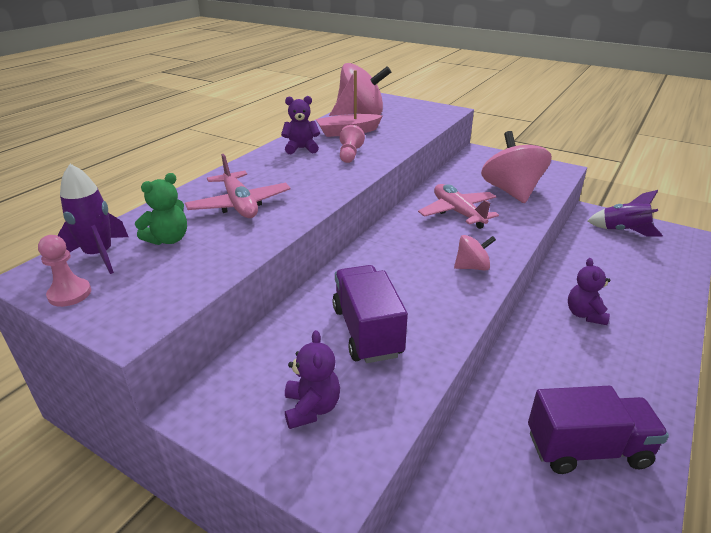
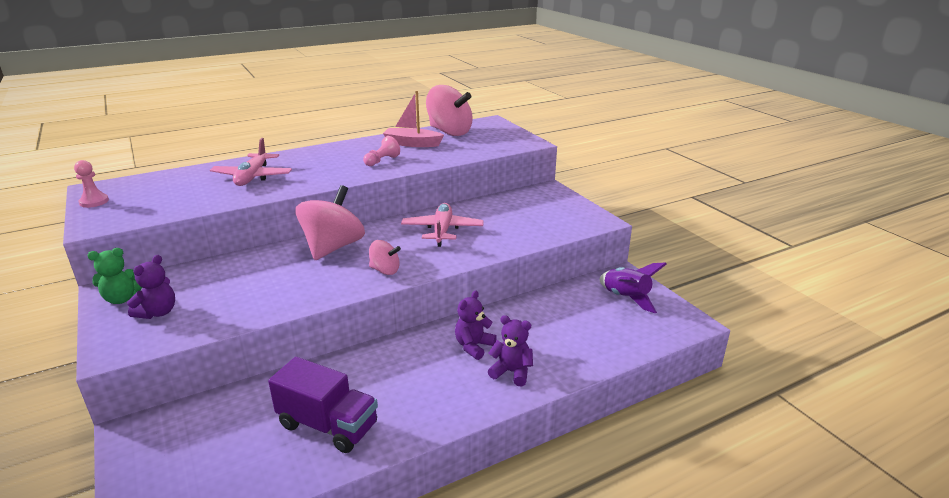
camera: 30 degrees right, 5 degrees down
(99, 255) = (136, 186): purple rocket -> none
(168, 239) = (182, 187): green teddy bear -> green teddy bear (122, 299)
(301, 149) = (356, 149): purple teddy bear -> purple teddy bear (511, 372)
(367, 331) = (251, 285): purple truck -> none
(511, 191) = (517, 227): pink spinning top -> pink spinning top (333, 247)

